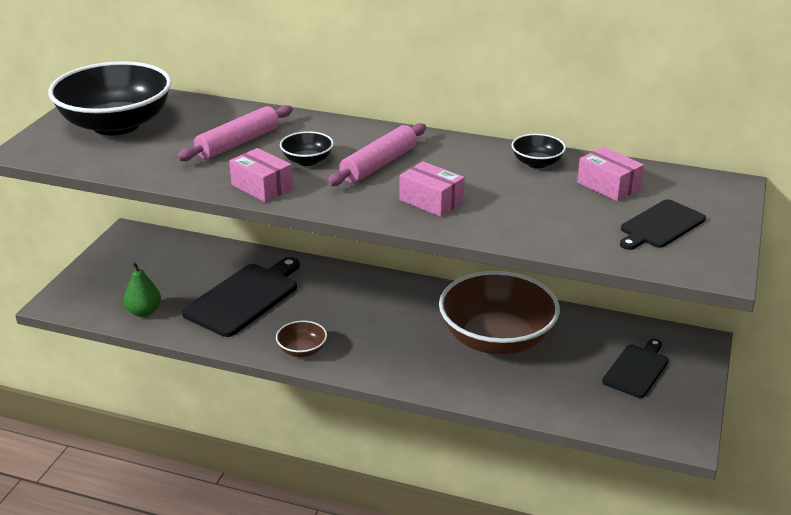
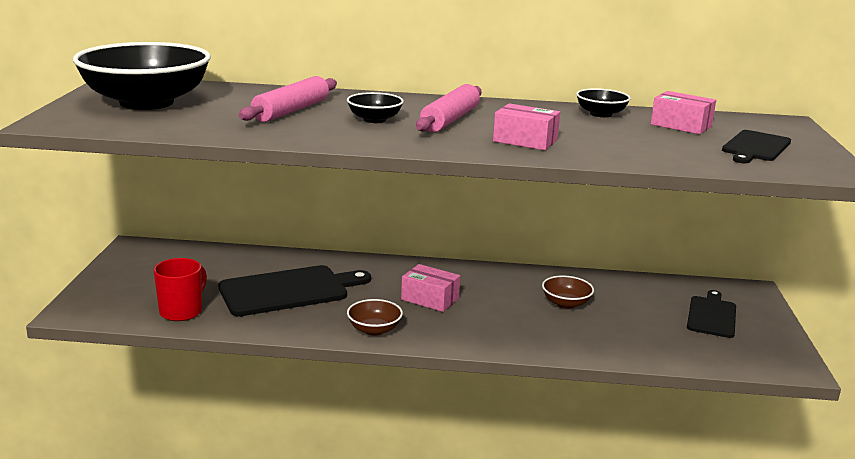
camera: 15 degrees left, 10 degrees down
(144, 312) = (182, 311): green pear -> red mug
(244, 297) = (288, 290): black cutting board -> black cutting board turned 45 degrees clockwise
(262, 187) = (342, 138): pink box -> pink box (430, 299)
(496, 339) = (566, 303): brown bowl -> brown bowl, size x0.43

